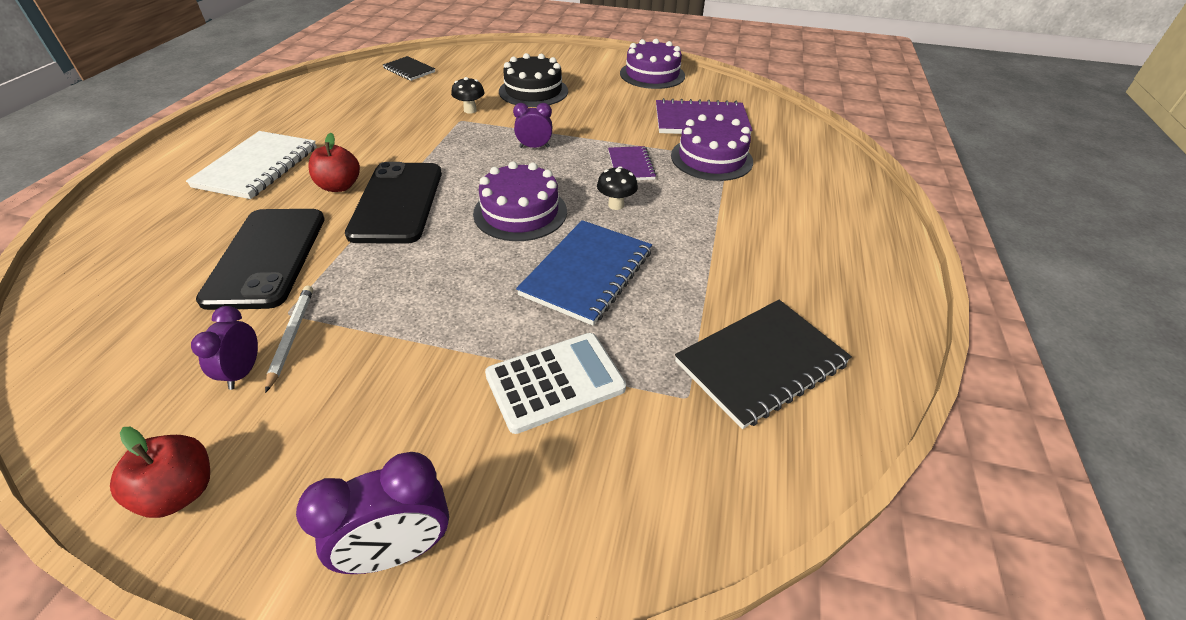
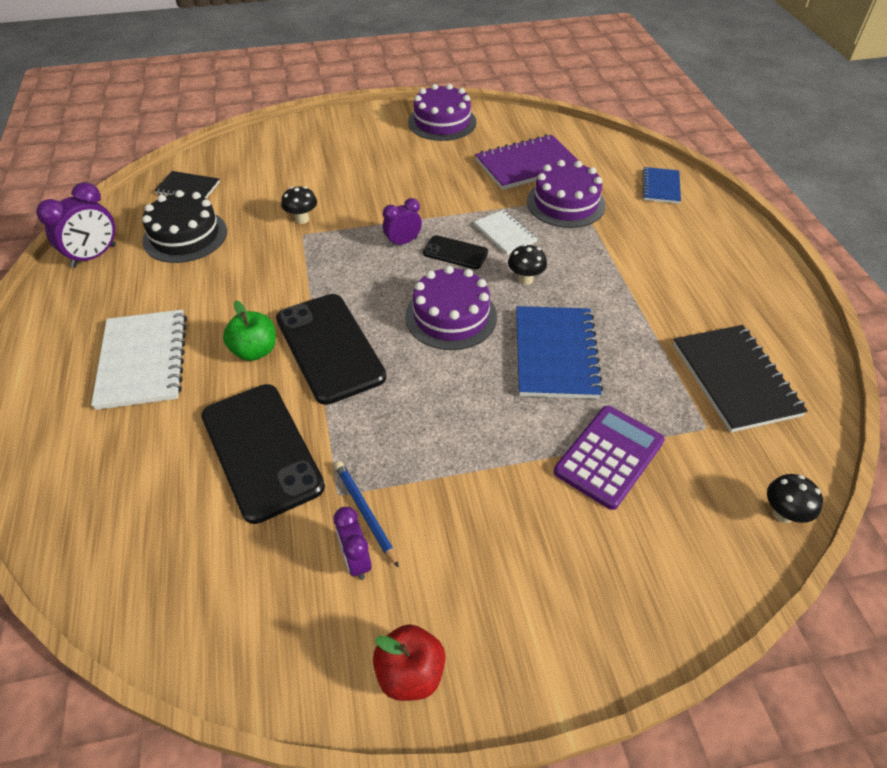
camera: 25 degrees left, 5 degrees up
(291, 336) = (365, 512): white pencil -> blue pencil
(339, 186) = (255, 351): red apple -> green apple
(399, 550) = (611, 628): purple clock -> purple clock (94, 256)
(533, 91) = (345, 176): black cake -> black cake (185, 236)
(555, 382) = (609, 456): white calculator -> purple calculator
(571, 167) = (455, 253): none -> black phone
(631, 165) = (505, 233): purple notebook -> white notebook
(702, 526) = (783, 514): none -> black mushroom
(760, 363) = (734, 379): black notebook -> black notebook turned 45 degrees counterclockwise
(823, 171) = (661, 187): none -> blue notebook

